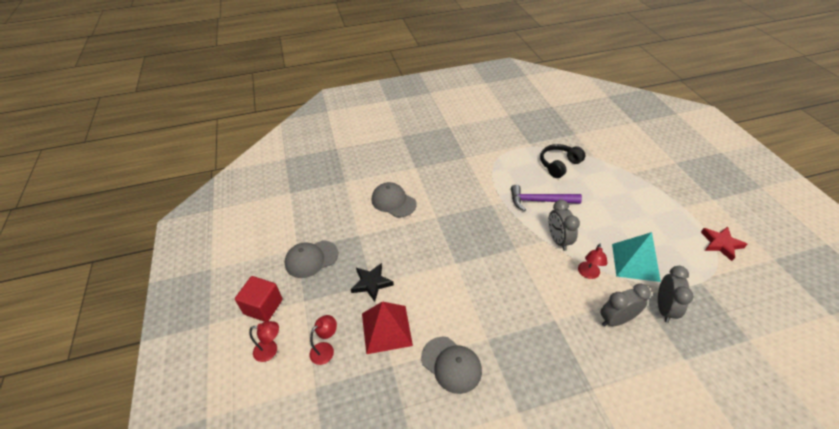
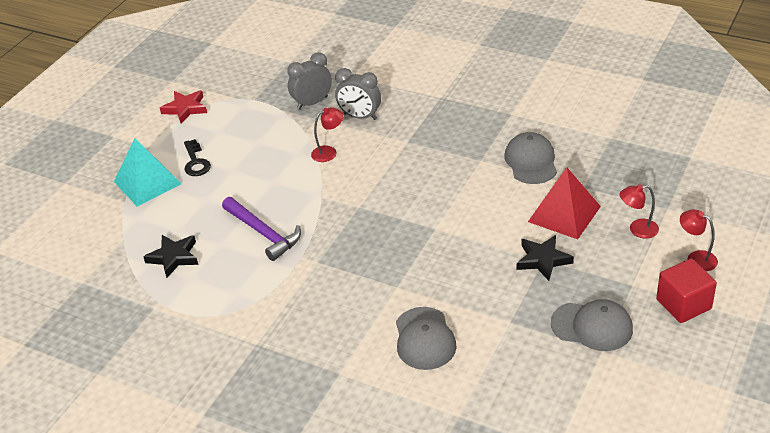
camera: 135 degrees left, 5 degrees down
(558, 240) = (309, 189): grey clock -> none
(559, 165) = (174, 257): black headphones -> black star
(635, 262) = (275, 137): turquoise pyramid -> turquoise pyramid (147, 182)
(643, 215) = (196, 162): none -> black key

